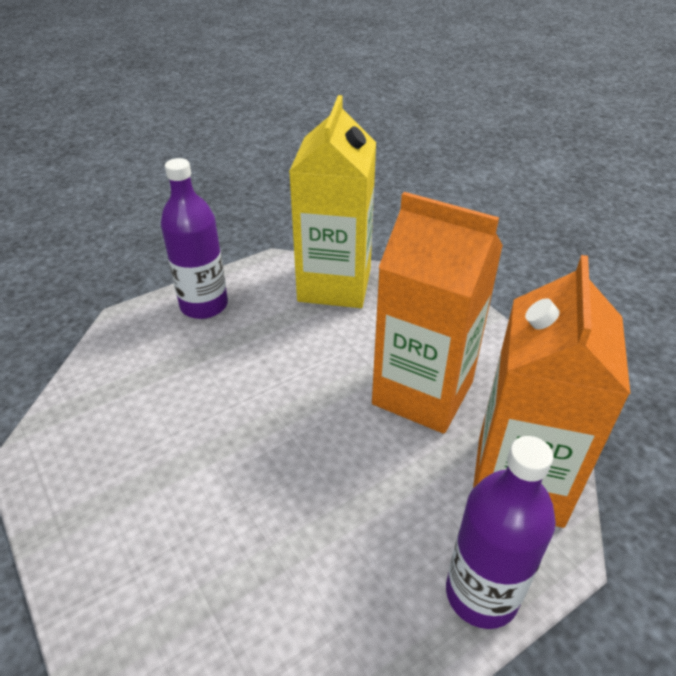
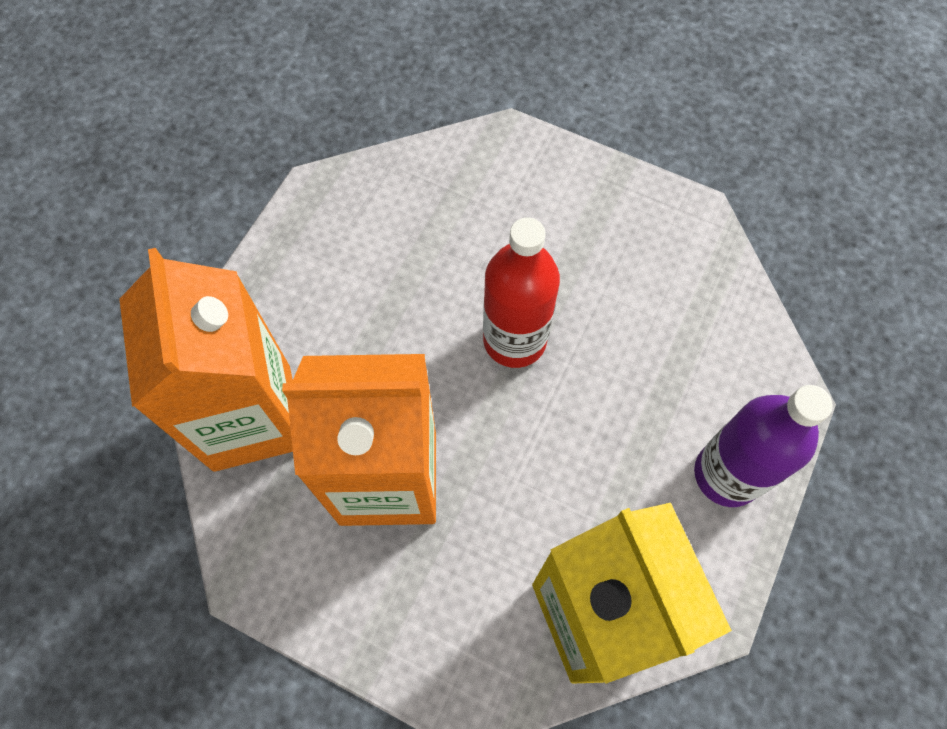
camera: 150 degrees right, 25 degrees up
(266, 435) = (514, 340): none -> red bottle
(481, 594) = (257, 296): purple bottle -> none

